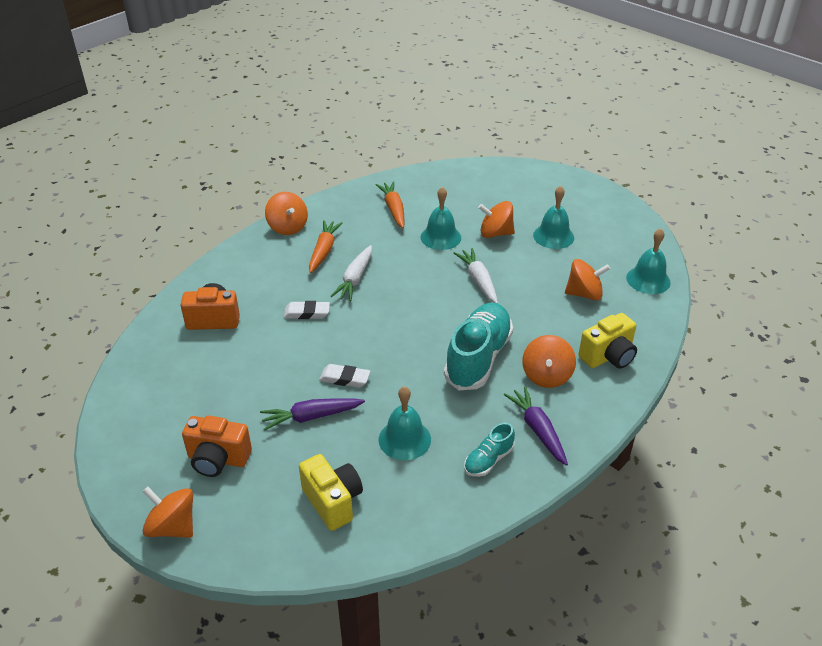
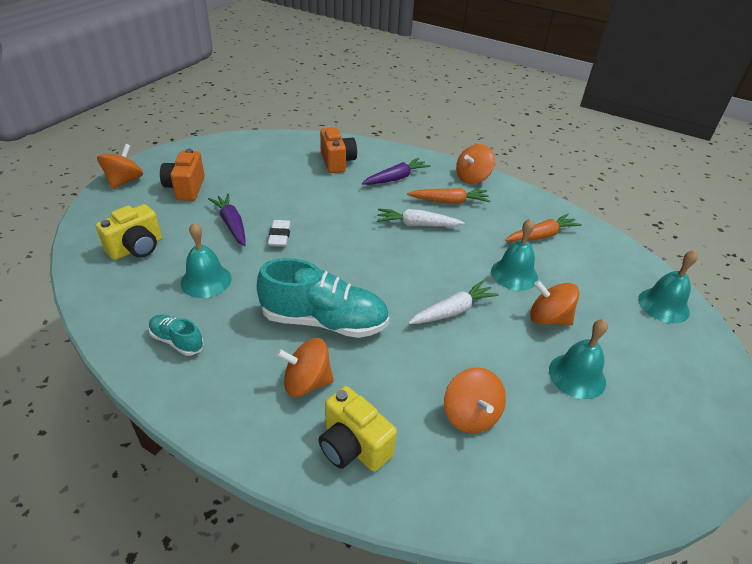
camera: 75 degrees right, 0 degrees up
(307, 313) = (359, 204): white eraser -> none
(495, 233) = (548, 318): orange spinning top -> orange spinning top turned 60 degrees counterclockwise
(538, 430) = (219, 379): purple carrot -> purple carrot (396, 178)
(648, 280) = (538, 498): turquoise bell -> turquoise bell (663, 305)

